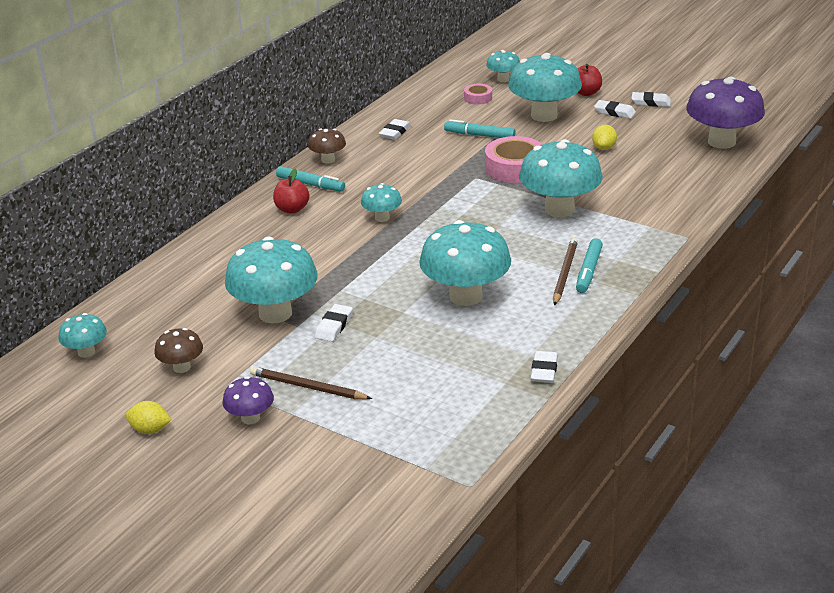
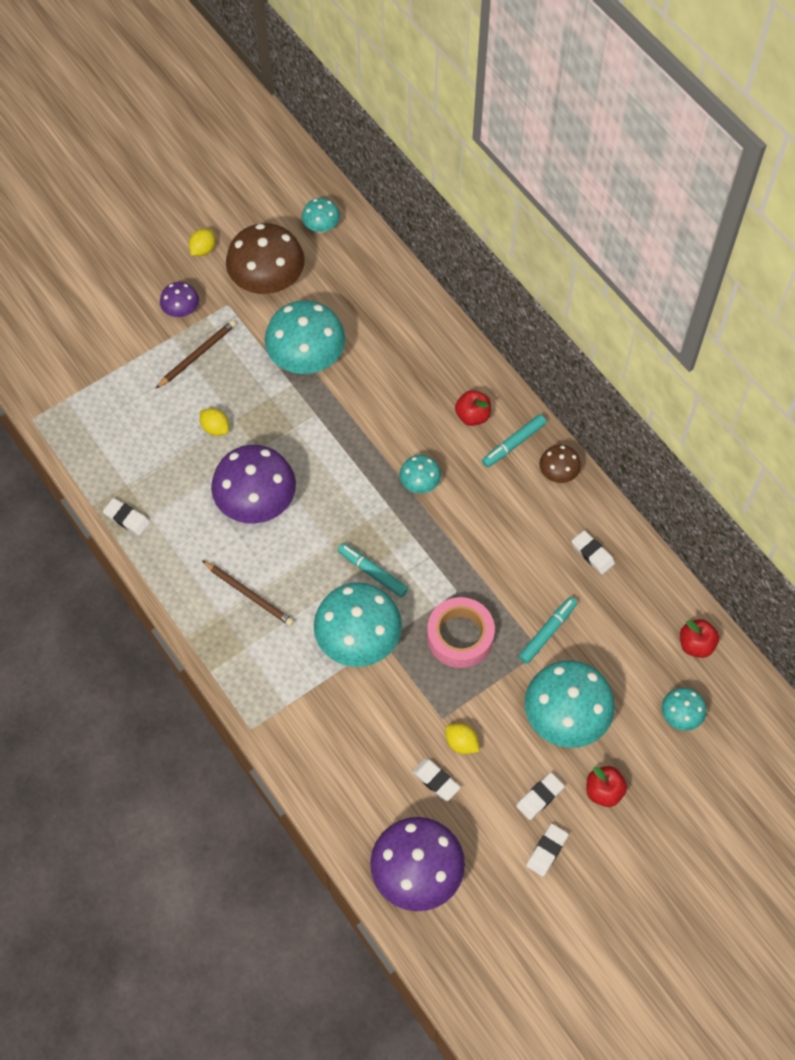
camera: 110 degrees right, 30 degrees up
(181, 367) = (268, 282): brown mushroom -> brown mushroom, size x2.00
(334, 326) = (266, 394): white eraser -> white eraser (436, 780)
(395, 346) = (215, 428): none -> yellow lemon
(442, 84) = (696, 644): none -> red apple
(465, 296) = (256, 503): turquoise mushroom -> purple mushroom
(478, 98) = (641, 668): pink tape -> none
(589, 271) = (242, 616): turquoise marker -> turquoise marker (373, 573)

